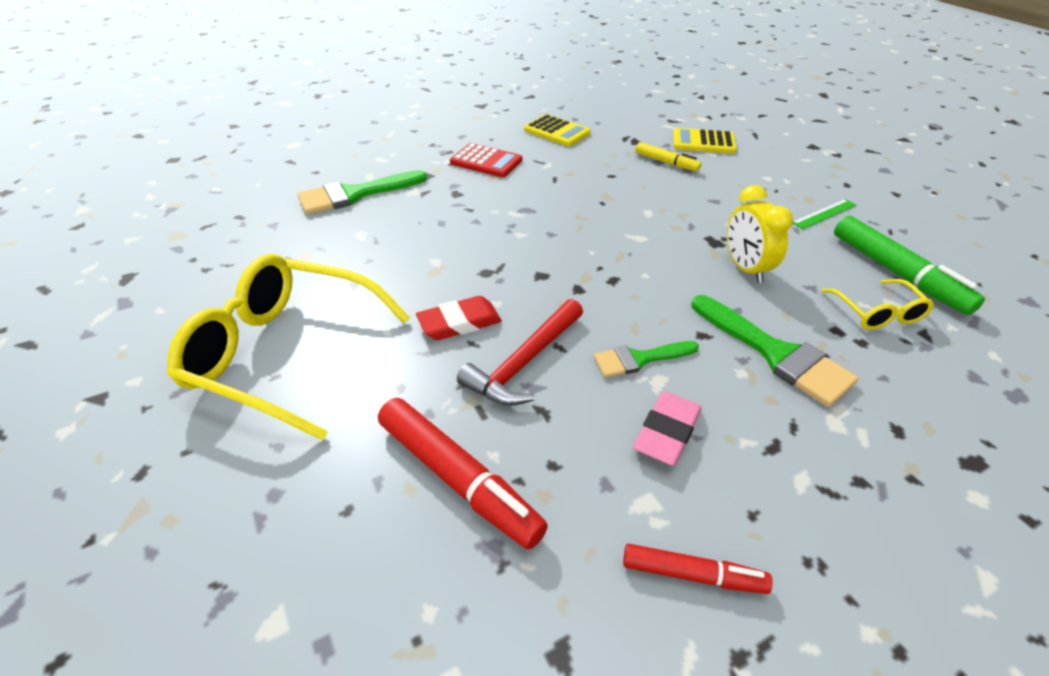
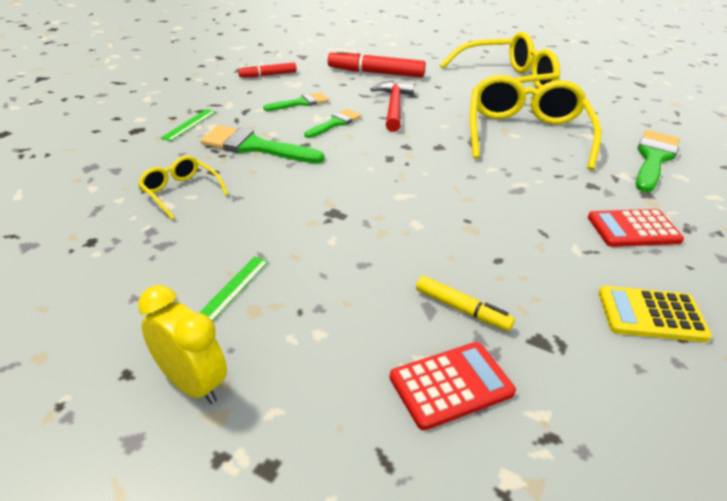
camera: 145 degrees right, 5 degrees down
(422, 257) = (526, 134): none -> yellow glasses
(459, 323) = (449, 112): red eraser -> none
(666, 162) = (462, 309): yellow marker -> yellow marker turned 150 degrees counterclockwise
(667, 432) = (300, 103): pink eraser -> green brush
(703, 142) = (451, 385): yellow calculator -> red calculator
(745, 268) = (296, 196): yellow clock -> yellow clock (192, 384)
(878, 443) = (189, 124): none -> green ruler
(897, 273) = (155, 234): green marker -> none

